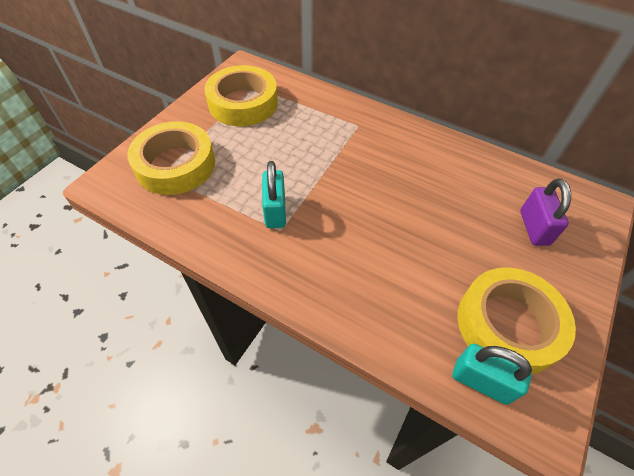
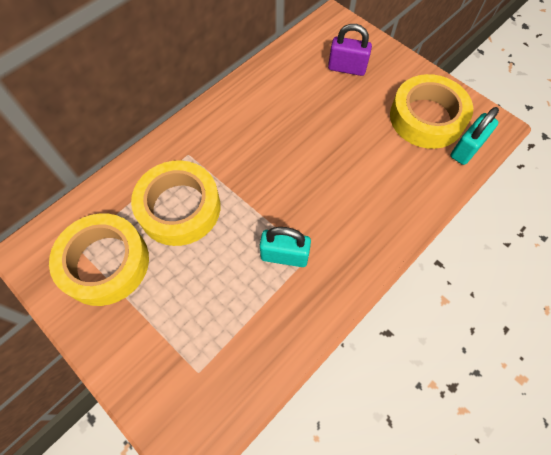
camera: 75 degrees left, 10 degrees up
(175, 165) = (187, 354): yellow tape -> yellow tape (179, 208)

